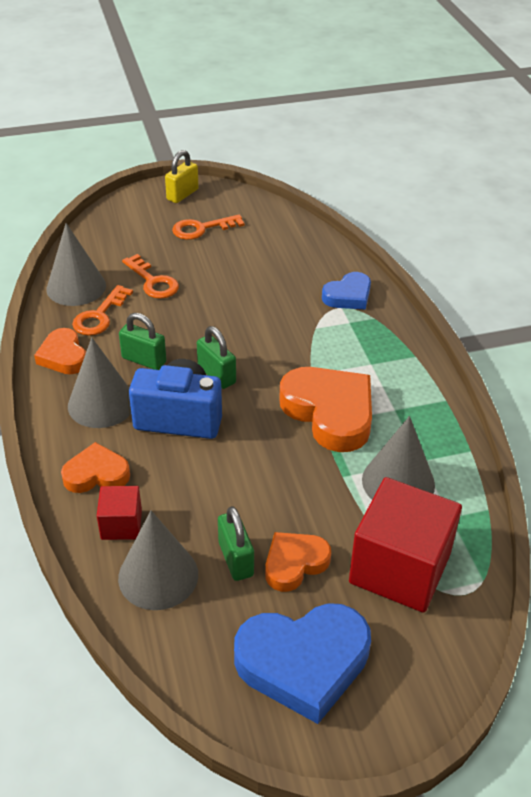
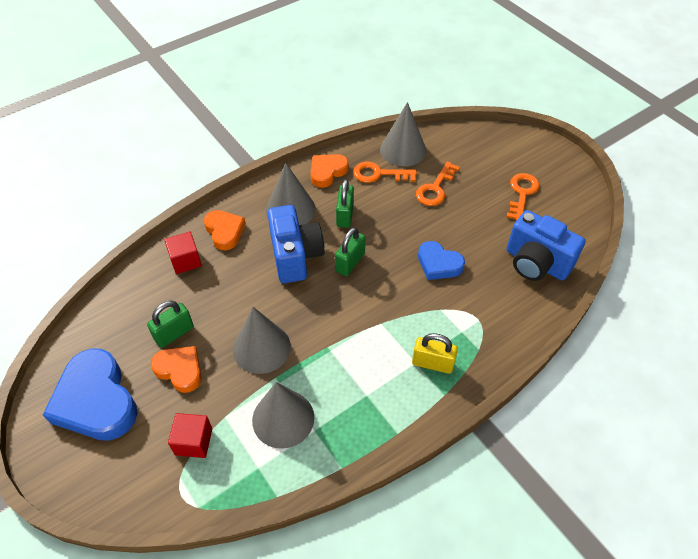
camera: 70 degrees right, 10 degrees up
(158, 576) = (149, 295): grey cone -> grey cone (261, 348)
(182, 194) = (559, 166): yellow padlock -> yellow padlock (432, 363)
(202, 229) = (522, 193): orange key -> orange key turned 60 degrees clockwise
(294, 250) = (536, 263): none -> blue camera
(330, 412) = (342, 348): orange heart -> none
(348, 296) = (497, 321): blue heart -> blue heart (438, 264)
(399, 568) = (193, 441): red cube -> red cube, size x0.49

